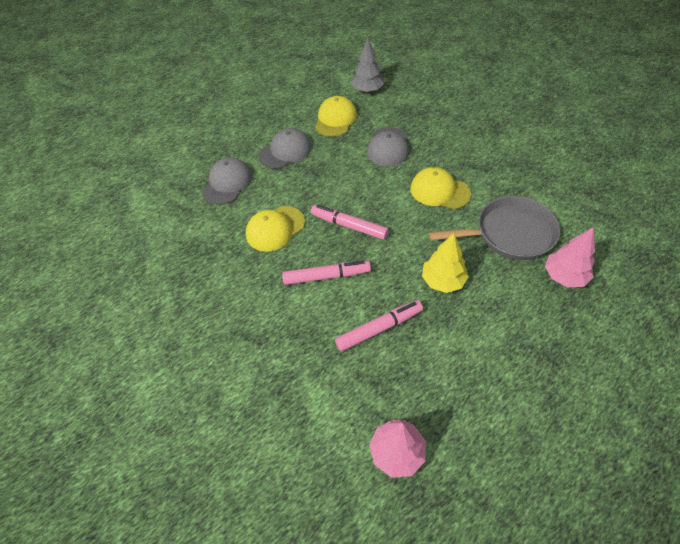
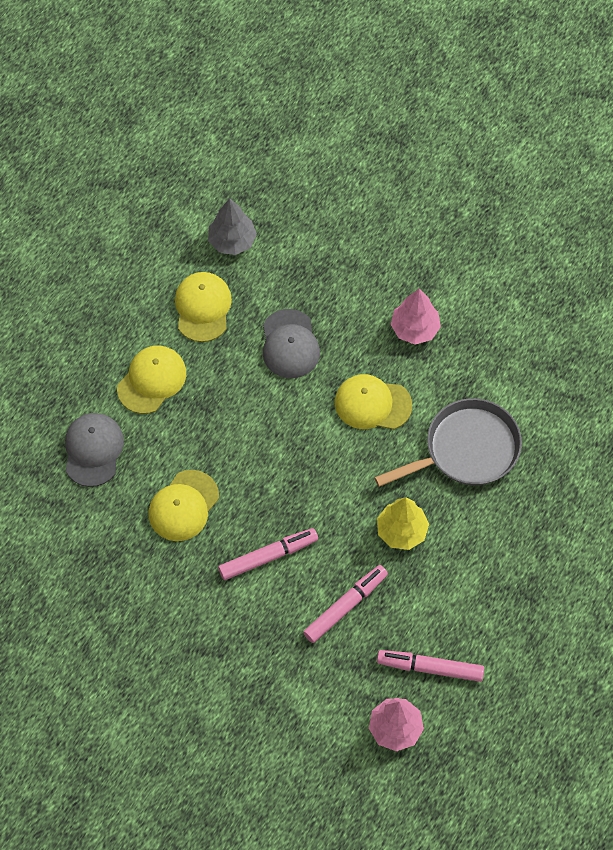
camera: 20 degrees left, 10 degrees up
(285, 151) = (152, 380): grey cap -> yellow cap
(349, 226) = (274, 481): pink marker -> pink marker (430, 668)
(564, 276) = (533, 494): pink tree -> pink tree (415, 329)

